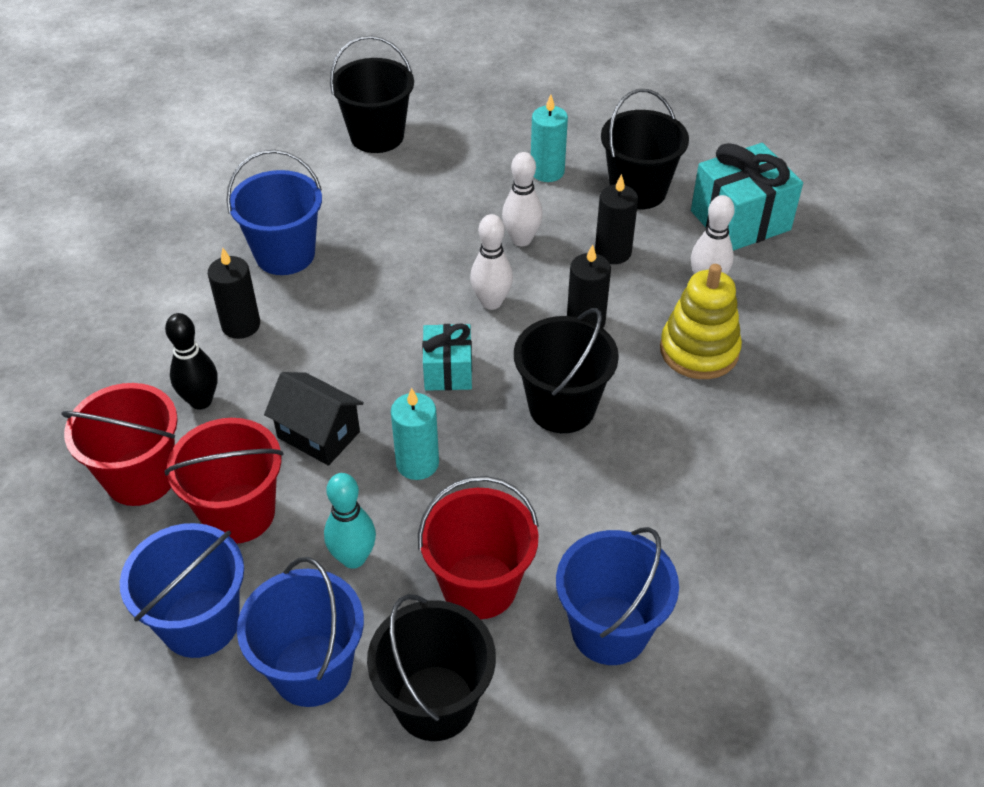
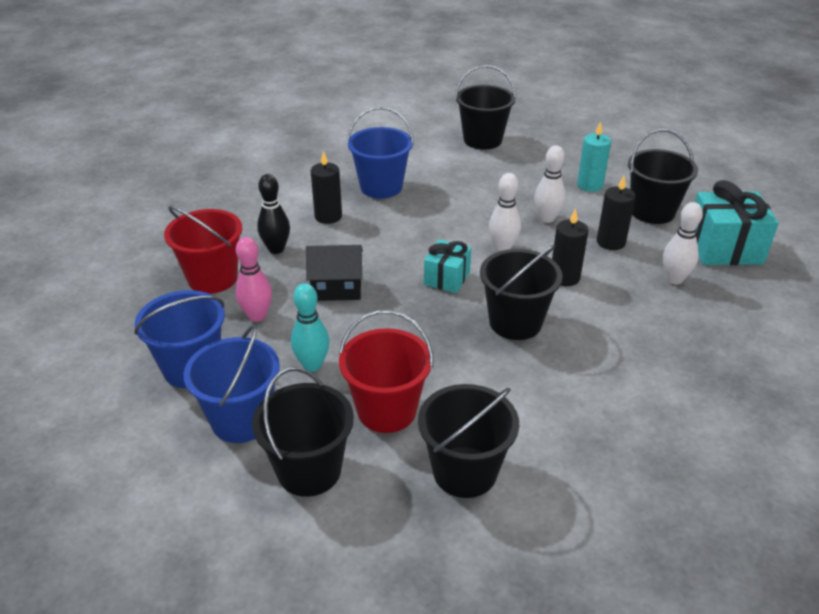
camera: 25 degrees right, 10 degrees down
(239, 513) = (257, 316): red bucket -> pink bowling pin
(318, 435) = (336, 288): black house -> black house turned 60 degrees counterclockwise
(417, 463) = (391, 324): turquoise candle -> none
(609, 630) = (464, 472): blue bucket -> black bucket
(699, 350) = (643, 318): yellow stacking toy -> none

